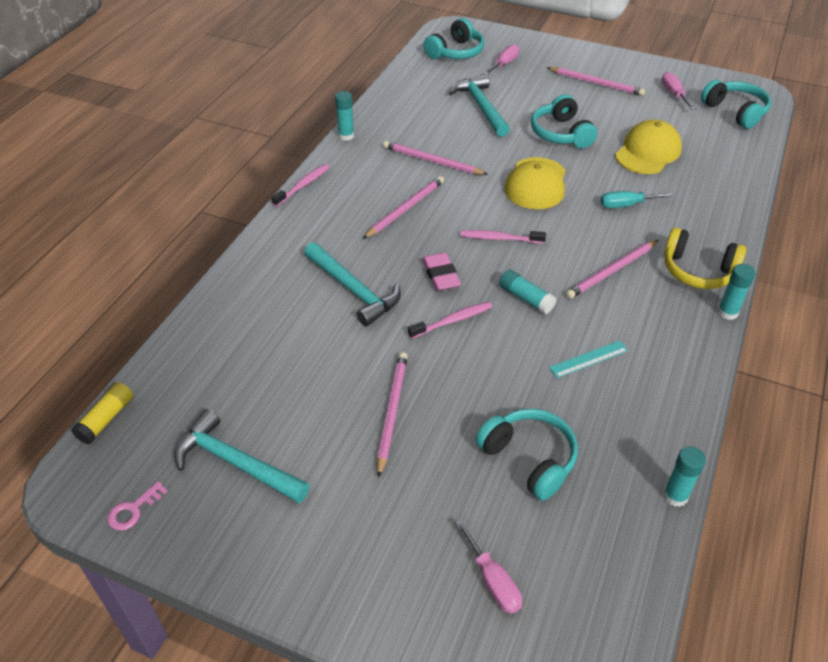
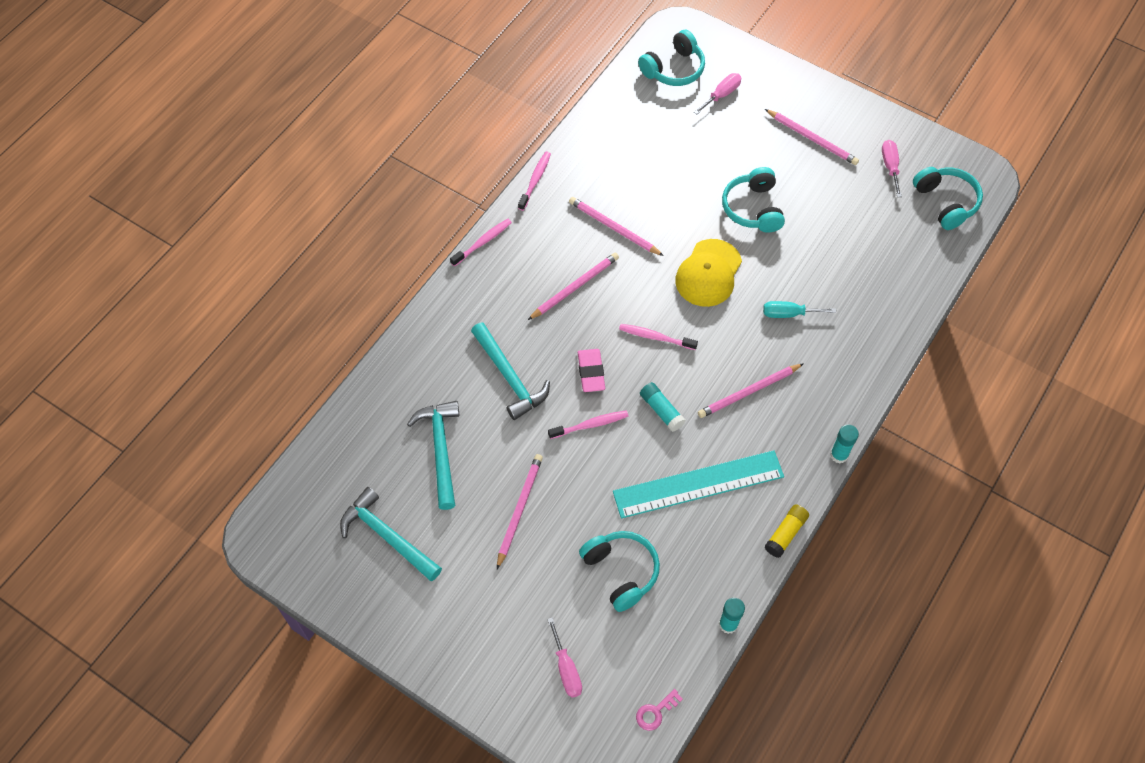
camera: 10 degrees right, 15 degrees up
(106, 419) = (288, 478): yellow glue stick -> yellow glue stick (785, 534)
(133, 510) = (306, 564): pink key -> pink key (655, 712)
(346, 136) = (535, 180): turquoise glue stick -> pink toothbrush
(481, 107) = (681, 158): turquoise hammer -> turquoise hammer (441, 450)
(588, 359) = (698, 484): turquoise ruler -> turquoise ruler, size x2.32
(648, 152) = (833, 247): yellow cap -> none
(698, 271) = (829, 404): yellow headphones -> none

